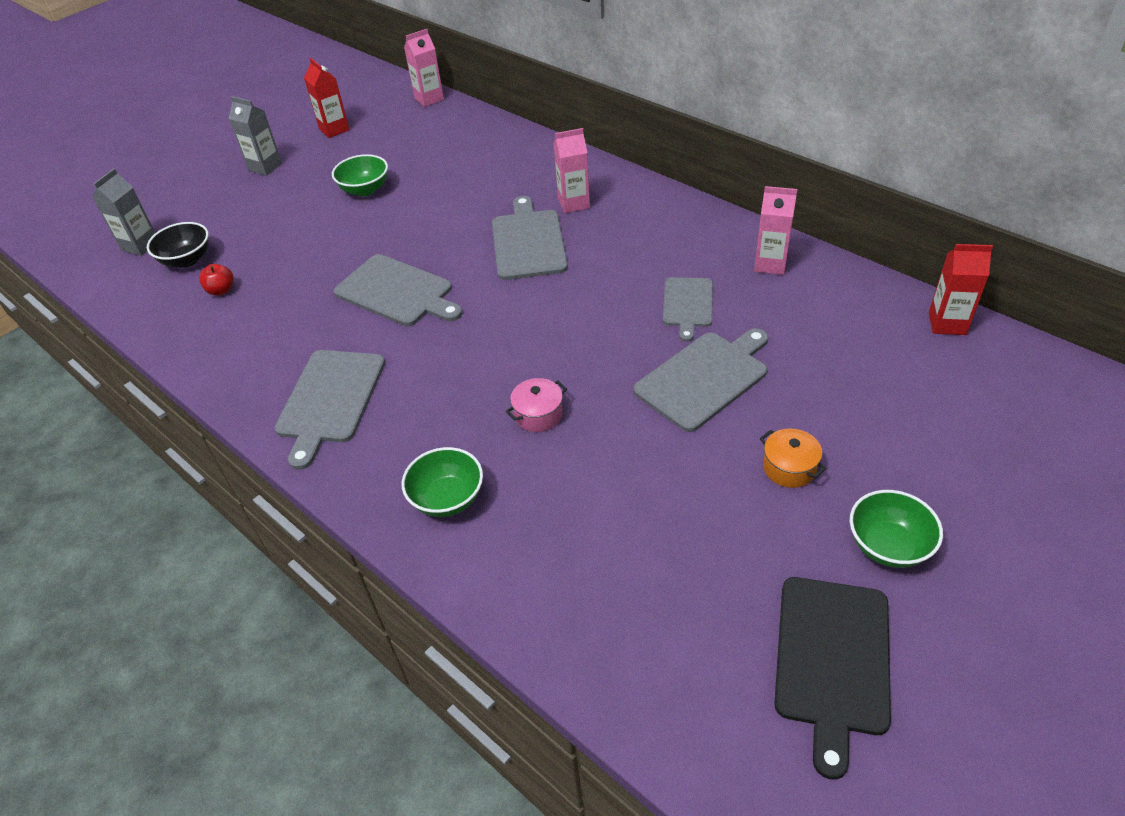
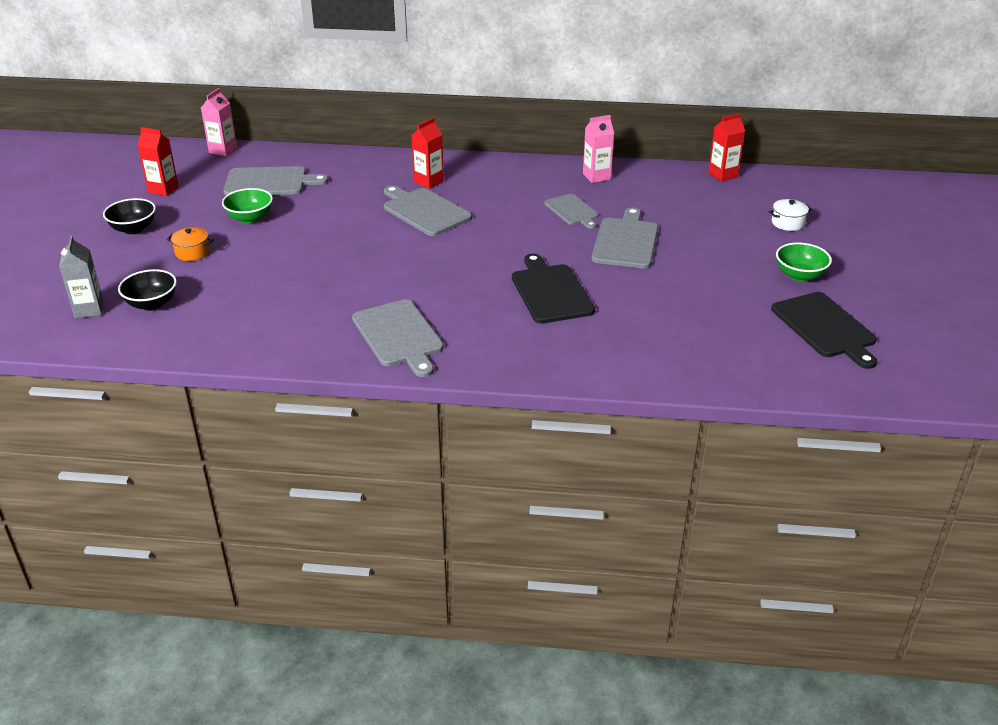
camera: 40 degrees left, 10 degrees down
(221, 290) = (215, 311): red apple -> none
(265, 167) = (133, 229): grey carton -> black bowl
(397, 292) = (365, 266): grey cutting board -> grey cutting board (269, 182)
(447, 499) = (548, 349): green bowl -> none
(538, 414) = (550, 292): pink pot -> black cutting board
(574, 203) = (428, 181): pink carton -> red carton
(789, 468) = (718, 263): orange pot -> orange pot (192, 252)
(964, 444) = (787, 223): none -> white pot

